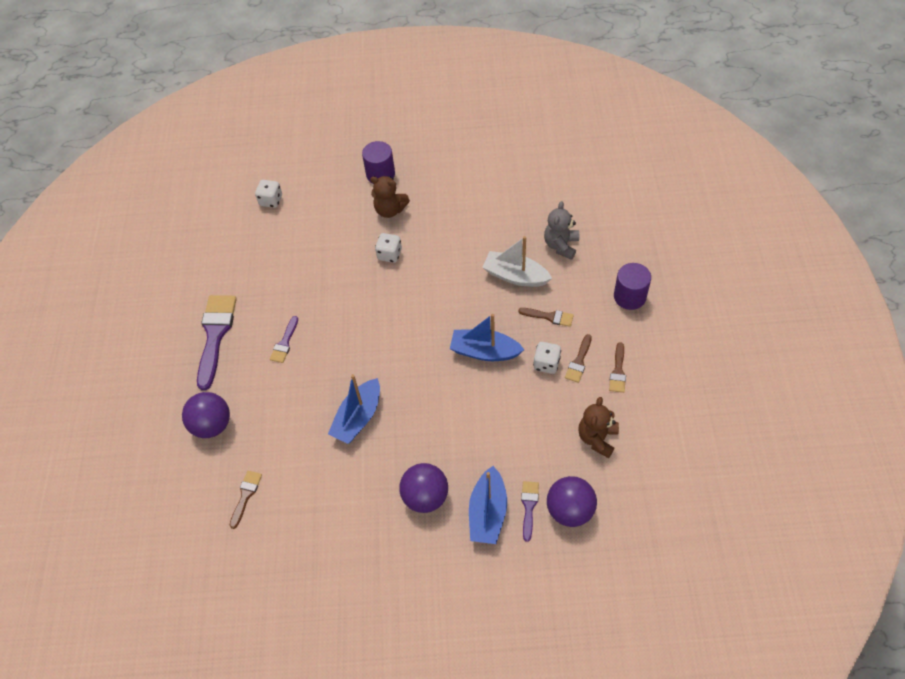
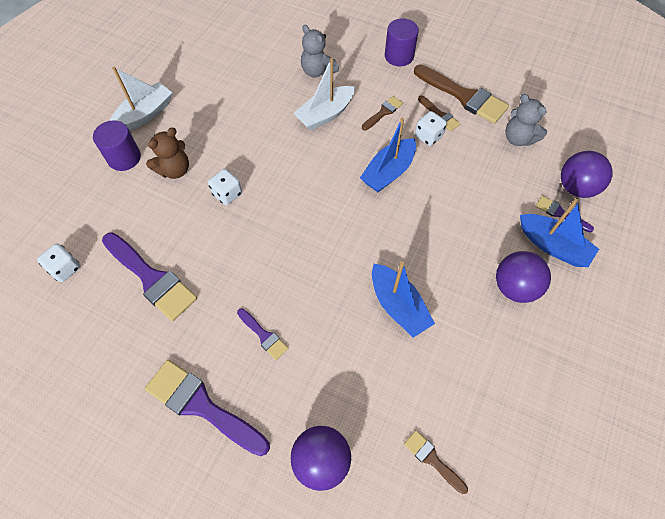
camera: 65 degrees left, 5 degrees up
(291, 252) = (151, 278): none -> purple brush
(429, 161) = (145, 114): none -> white boat
(597, 438) = (518, 138): brown teddy bear -> grey teddy bear
(618, 371) = (464, 96): brown brush -> brown brush, size x1.99

